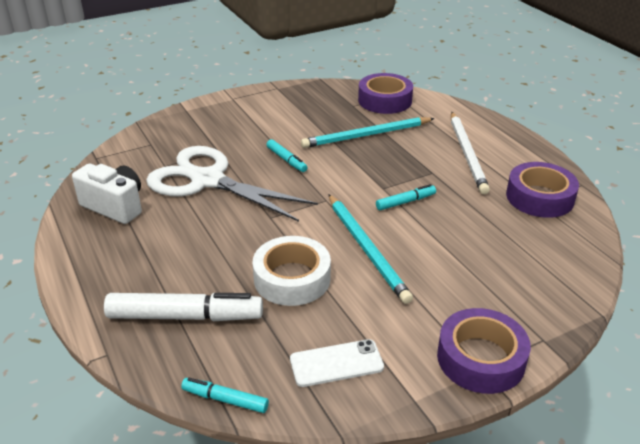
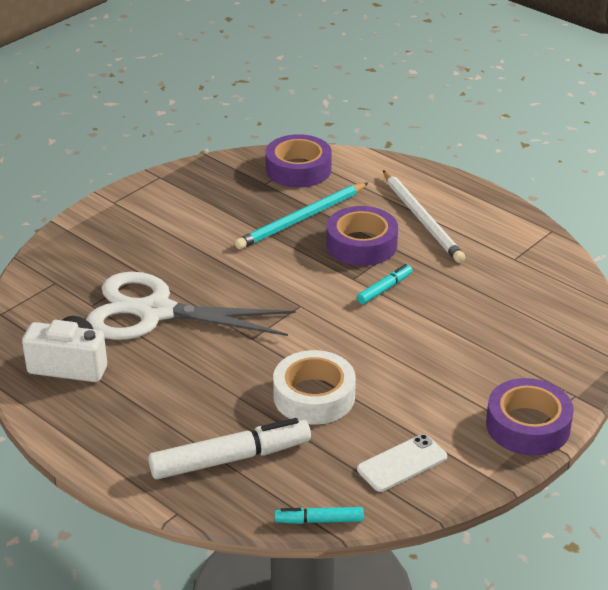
camera: 20 degrees left, 0 degrees up
(286, 160) = (229, 268): turquoise marker -> none
(366, 249) = (371, 349): turquoise pencil -> none
(539, 197) = (516, 254): purple tape -> purple tape (361, 244)

